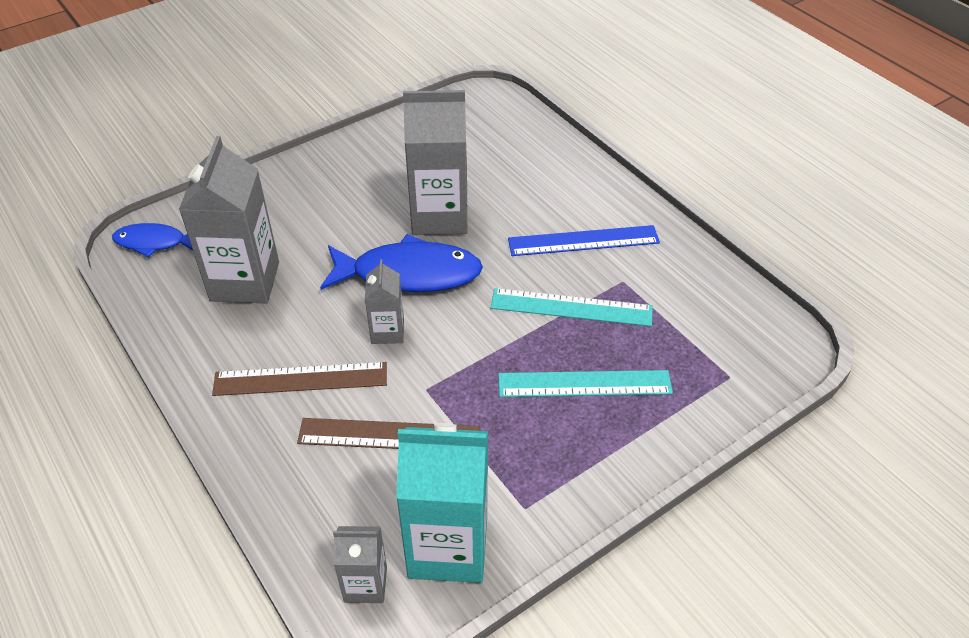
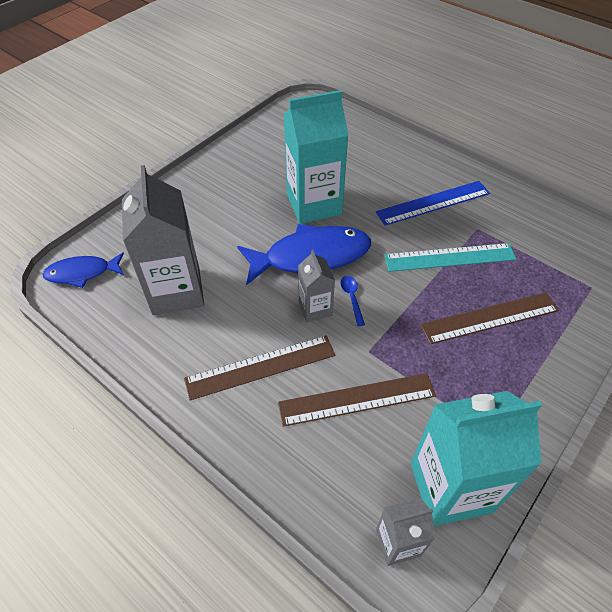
camera: 15 degrees left, 5 degrees up
(434, 329) = (352, 298): none -> blue spoon
(439, 216) = (314, 204): grey carton -> turquoise carton
(584, 384) = (489, 317): turquoise ruler -> brown ruler

